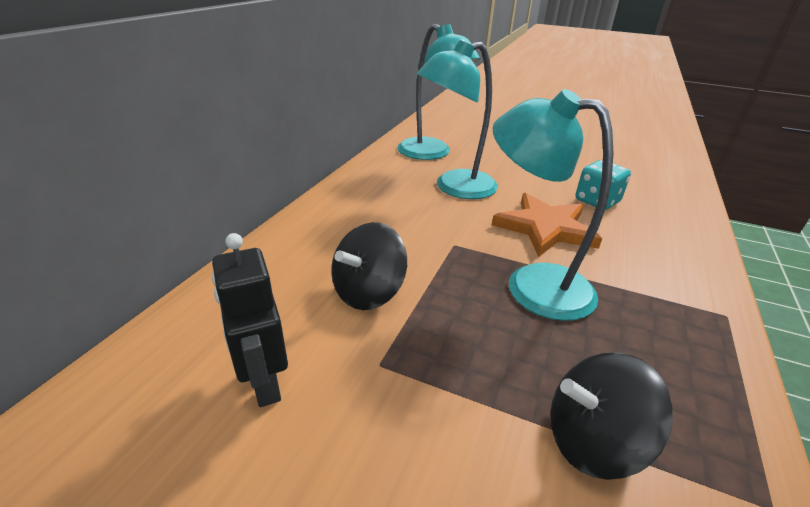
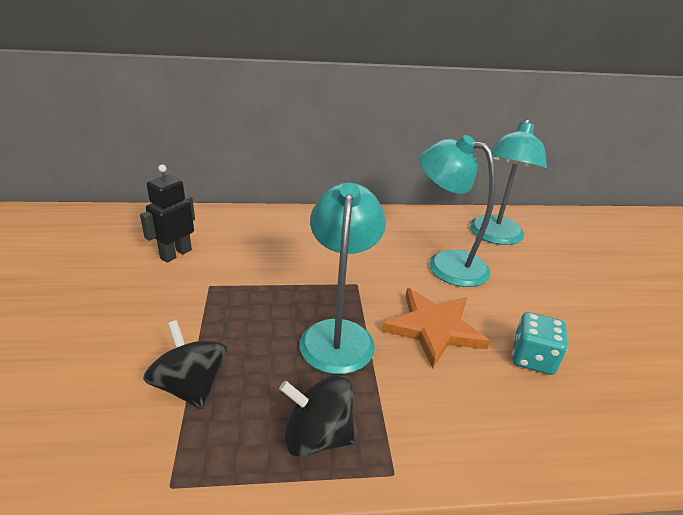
camera: 60 degrees right, 0 degrees up
(368, 292) = (269, 263): black spinning top -> black spinning top (317, 436)

